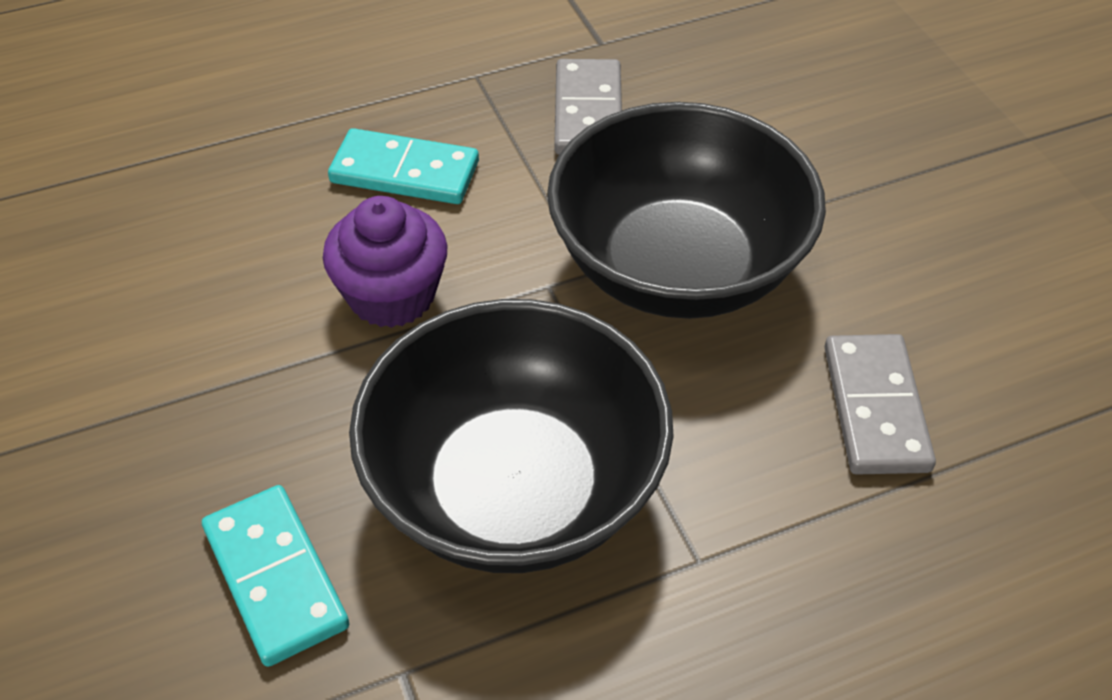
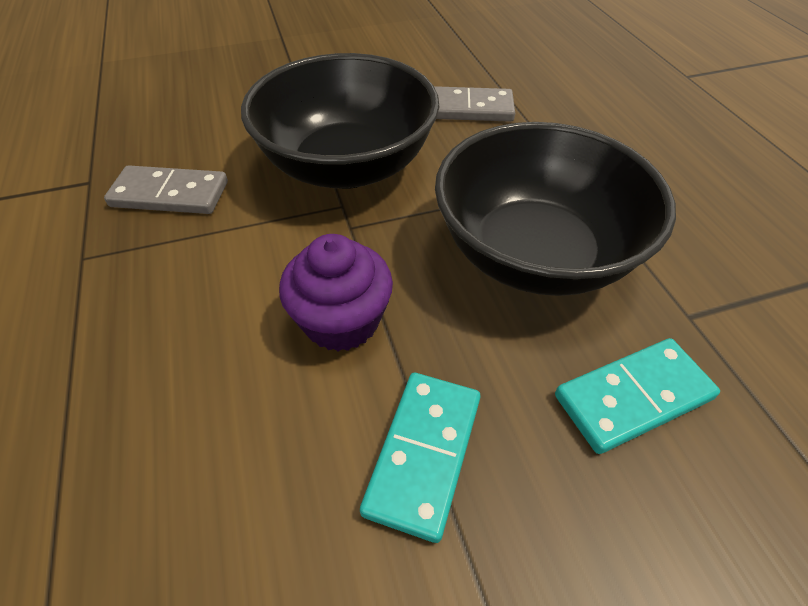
camera: 85 degrees left, 0 degrees up
(404, 172) = (190, 311): turquoise domino -> turquoise domino (424, 454)

